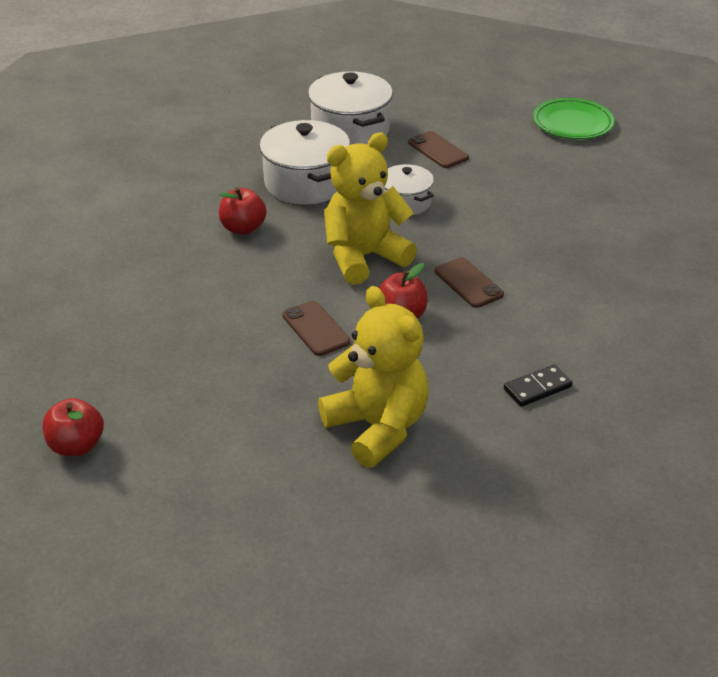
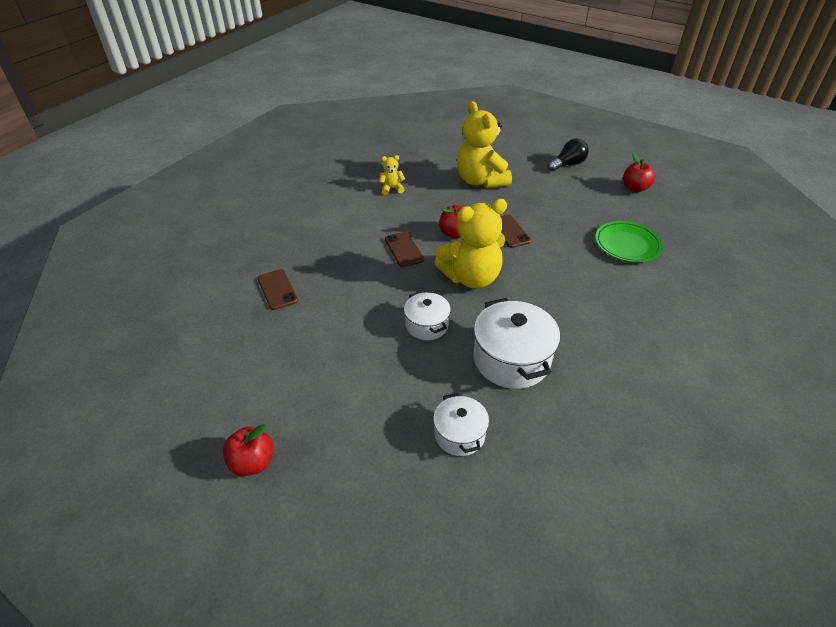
camera: 170 degrees left, 5 degrees up
(198, 496) = (568, 164): none -> black light bulb
(243, 228) = (564, 315): red apple -> red apple (252, 462)
(350, 130) = (459, 434): white pot -> white pot, size x0.59
(438, 150) = (376, 387): brown phone -> brown phone (277, 290)
(537, 388) = (391, 189): black domino -> yellow teddy bear
(572, 124) = (220, 410): green plate -> green plate (627, 245)

